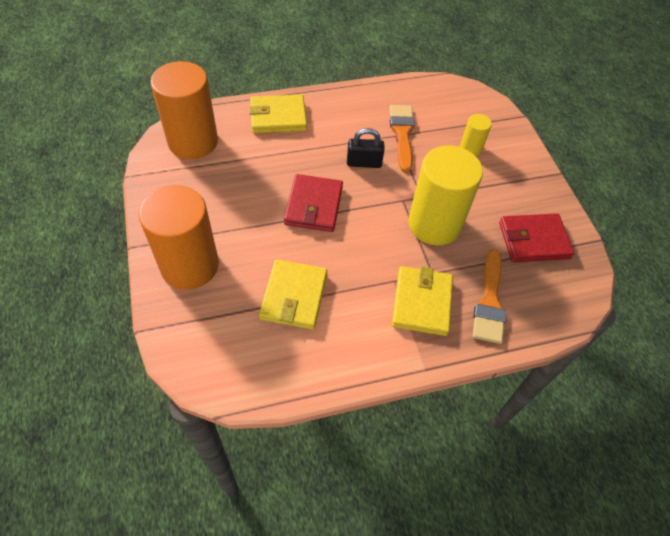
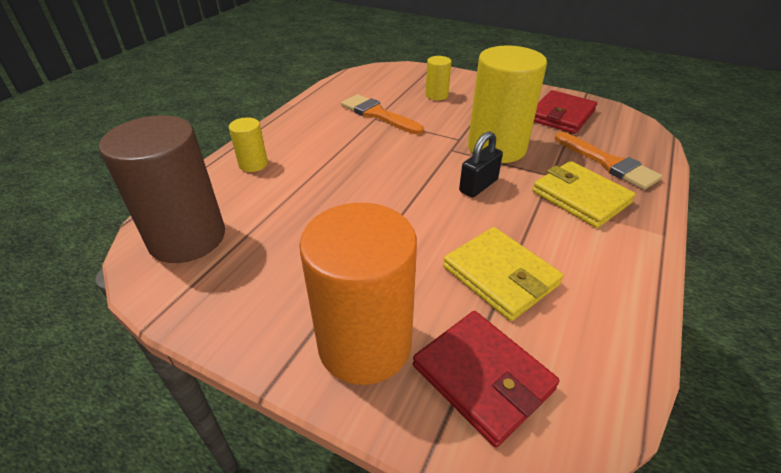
camera: 45 degrees left, 15 degrees down
(193, 141) = (187, 238): orange cylinder -> brown cylinder
(278, 117) = (253, 164): yellow wallet -> yellow cylinder
(313, 205) = (394, 200): red wallet -> red wallet (482, 377)
(364, 163) = (382, 147): black padlock -> black padlock (478, 186)

